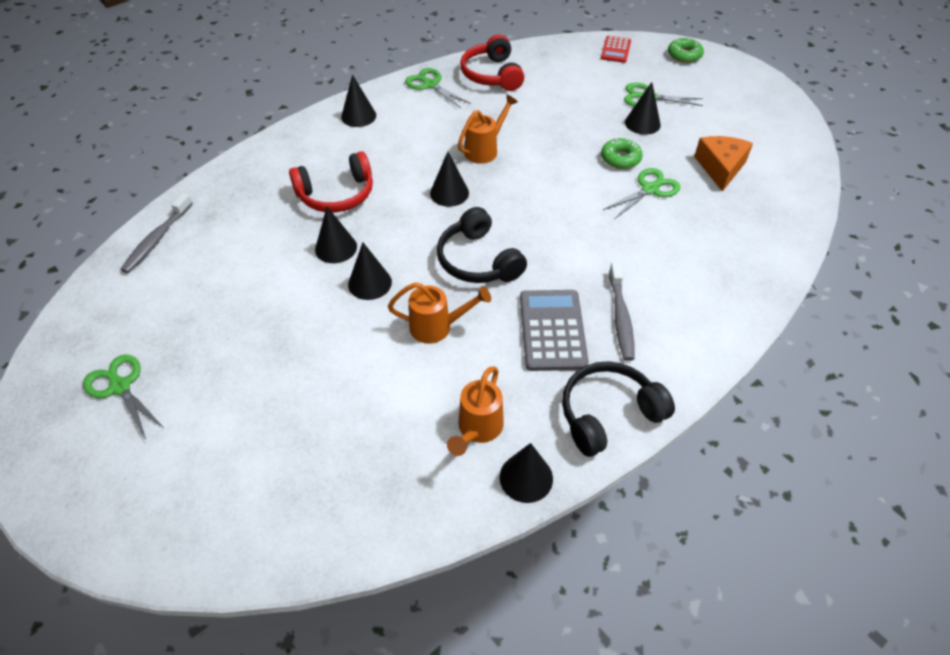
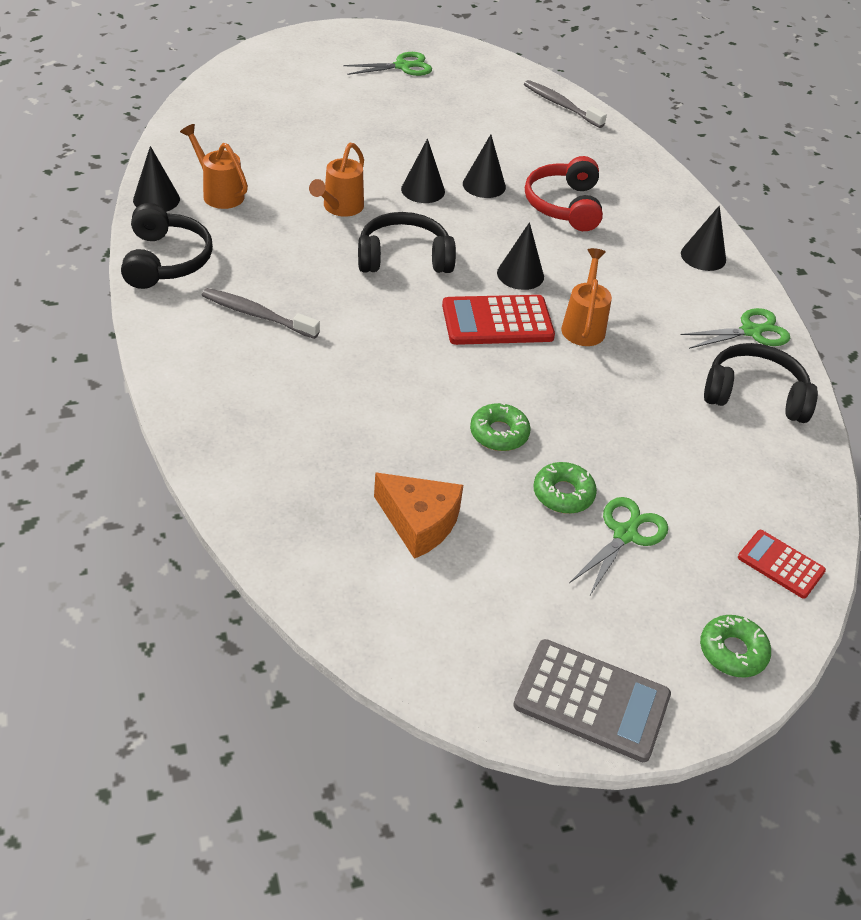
camera: 110 degrees right, 5 degrees down
(484, 150) = (583, 326): orange watering can -> orange watering can turned 150 degrees counterclockwise
(492, 75) = (754, 395): red headphones -> black headphones
(514, 189) = (497, 321): none -> red calculator
(552, 330) = (279, 267): grey calculator -> grey calculator (591, 701)
(642, 123) = (563, 494): black cone -> green donut
(649, 189) = (423, 430): green scissors -> none

